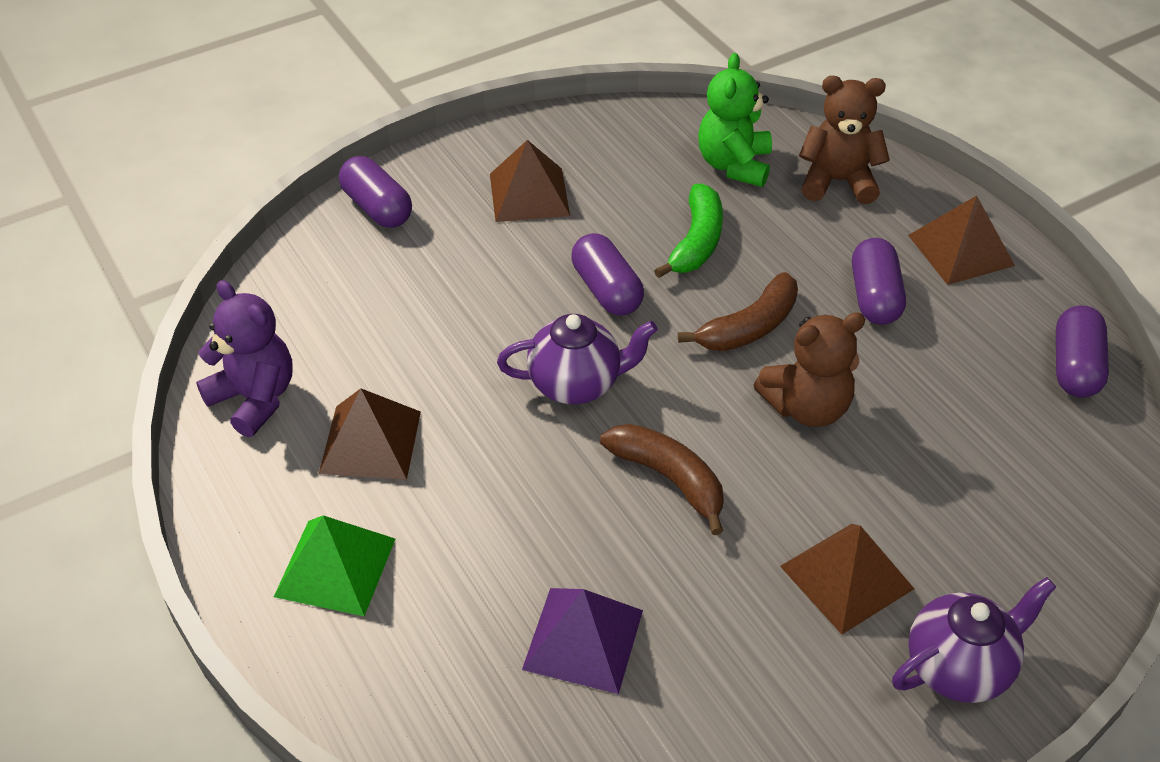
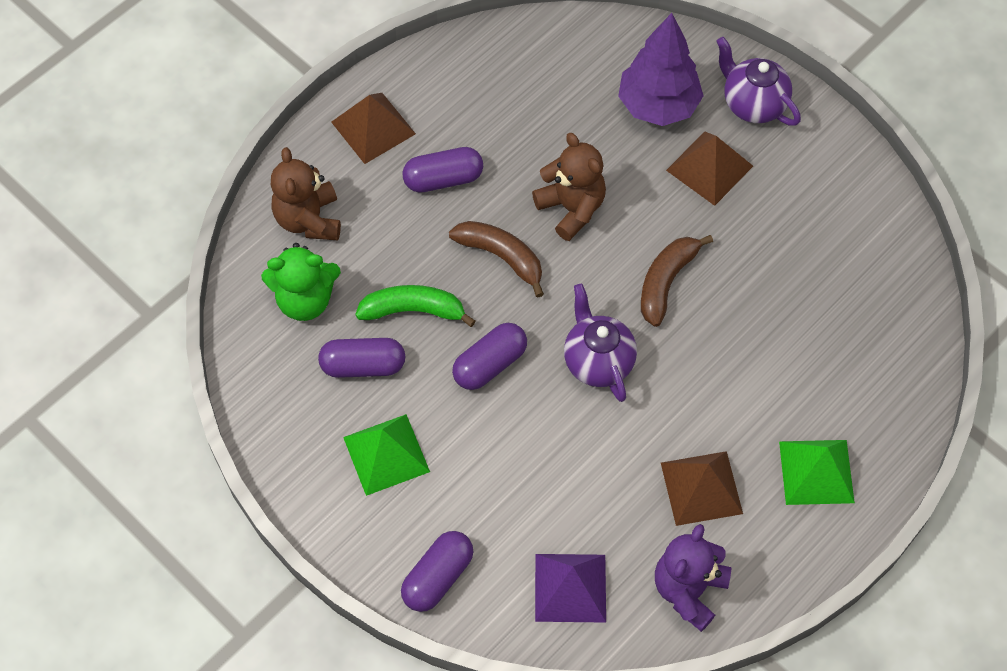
camera: 105 degrees left, 15 degrees up
(529, 194) = (386, 454): brown pyramid -> green pyramid
(583, 639) = (812, 305): purple pyramid -> purple pyramid (570, 587)
(968, 543) = (658, 105): none -> purple tree
(1075, 367) = (480, 53): purple capsule -> purple capsule (363, 365)

